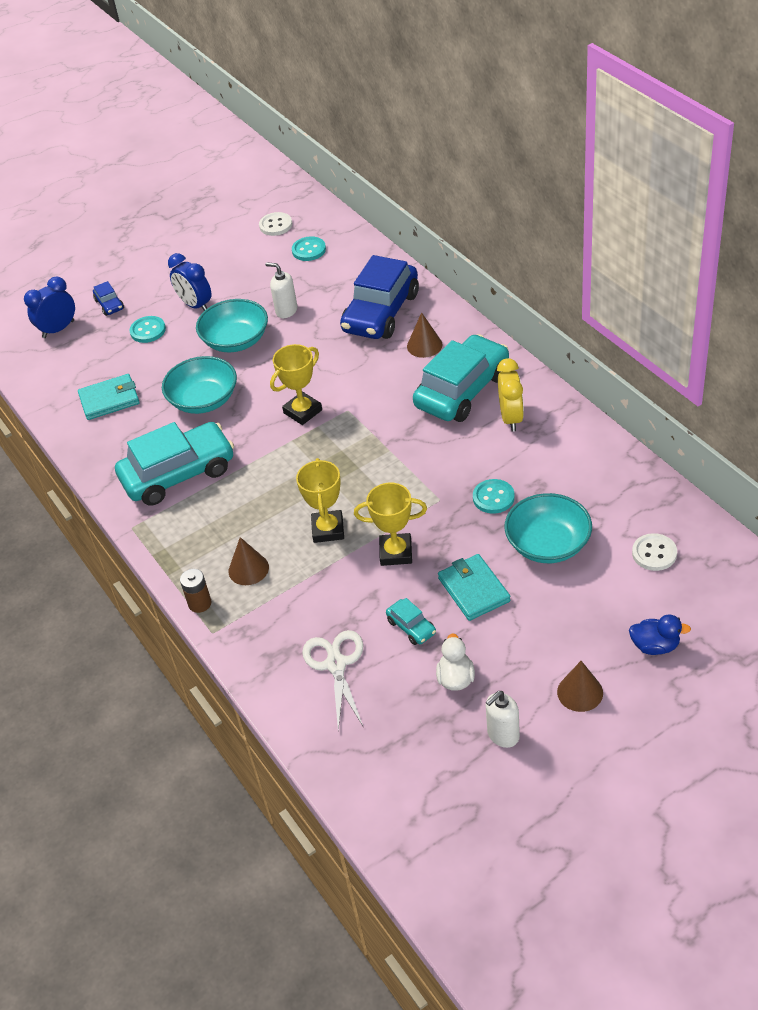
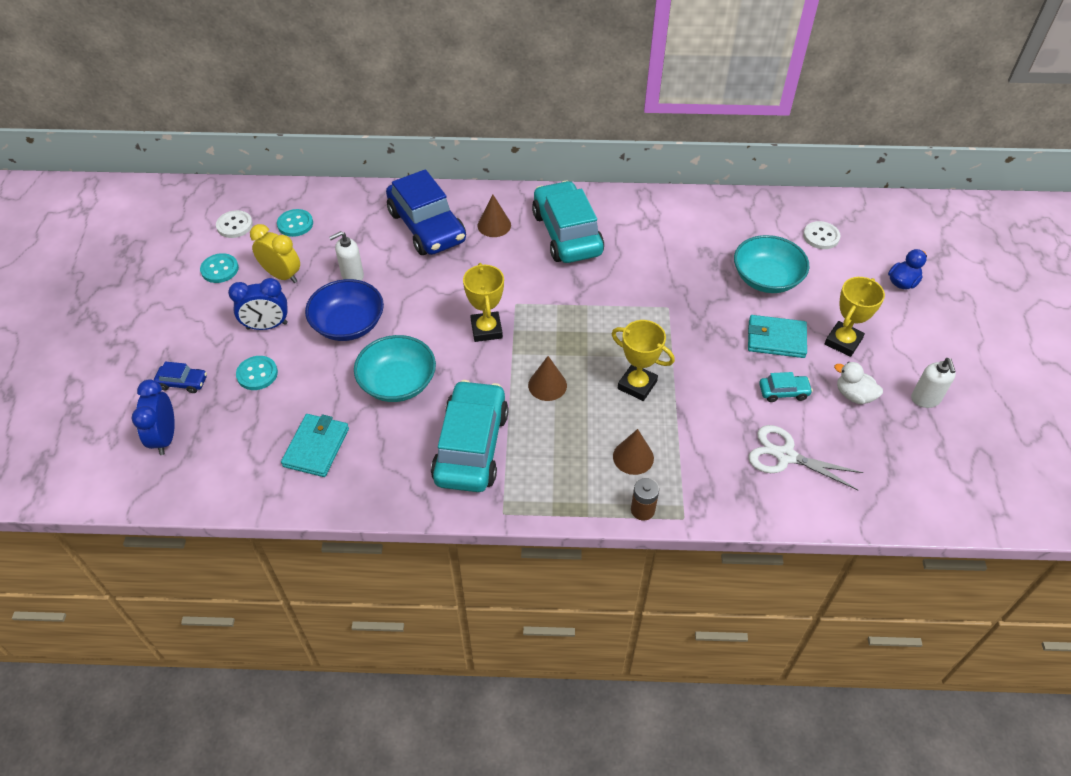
camera: 60 degrees left, 5 degrees up
(236, 340) = (348, 324): turquoise bowl -> blue bowl
(396, 553) = (700, 360): yellow trophy -> yellow trophy (843, 342)
(493, 497) = (694, 279): turquoise button -> turquoise button (220, 269)
(511, 418) = (624, 227): yellow clock -> yellow clock (282, 275)
(580, 692) = (915, 339): brown cone -> brown cone (547, 385)

